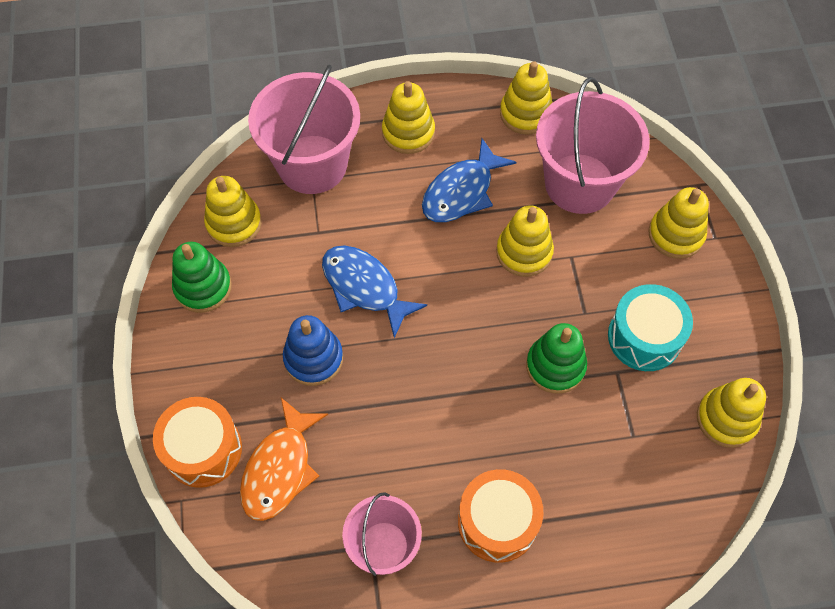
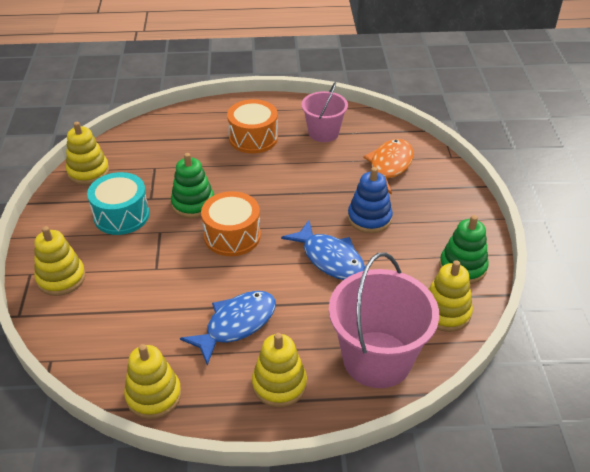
camera: 175 degrees left, 20 degrees down
(203, 449) = (442, 178): orange drum -> orange drum (232, 236)
(524, 252) = (194, 274): yellow stacking toy -> none
(580, 183) = (125, 324): pink bucket -> none

